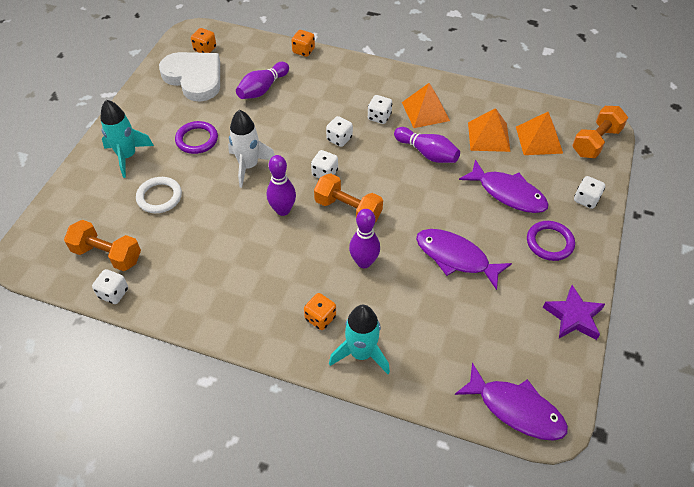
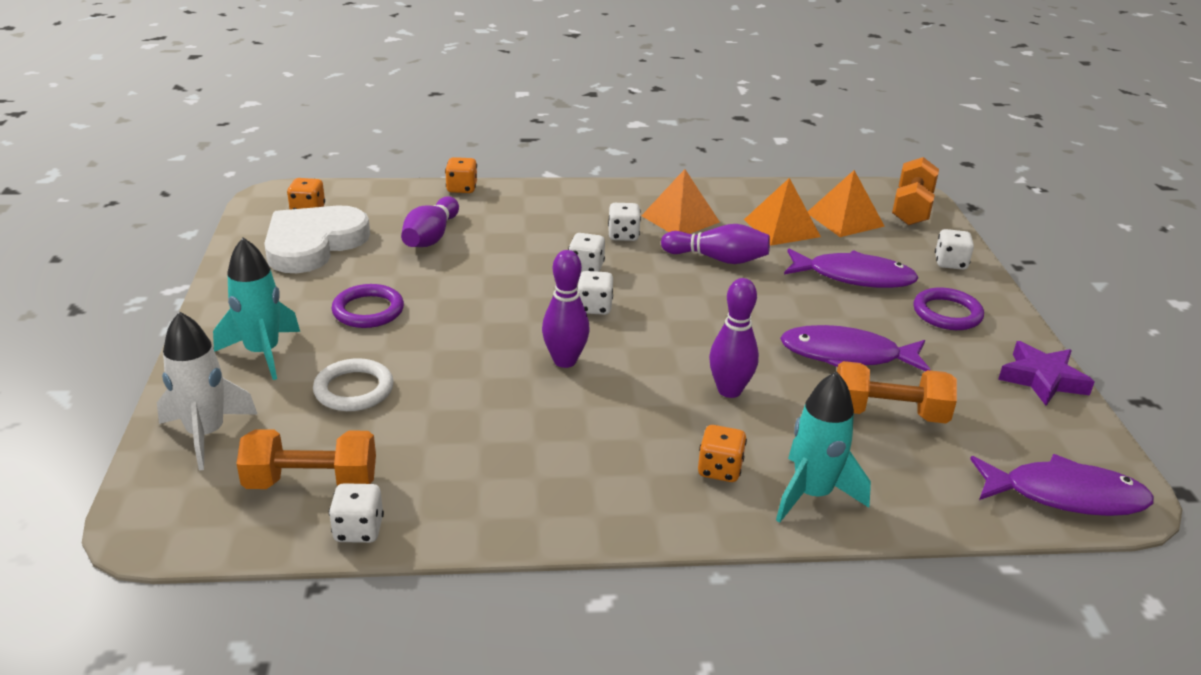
camera: 25 degrees left, 20 degrees down
(194, 78) = (313, 244): white heart -> white heart turned 75 degrees counterclockwise
(249, 166) = (474, 323): white rocket -> white rocket (206, 434)
(348, 209) = (659, 339): orange dumbbell -> orange dumbbell (888, 413)

